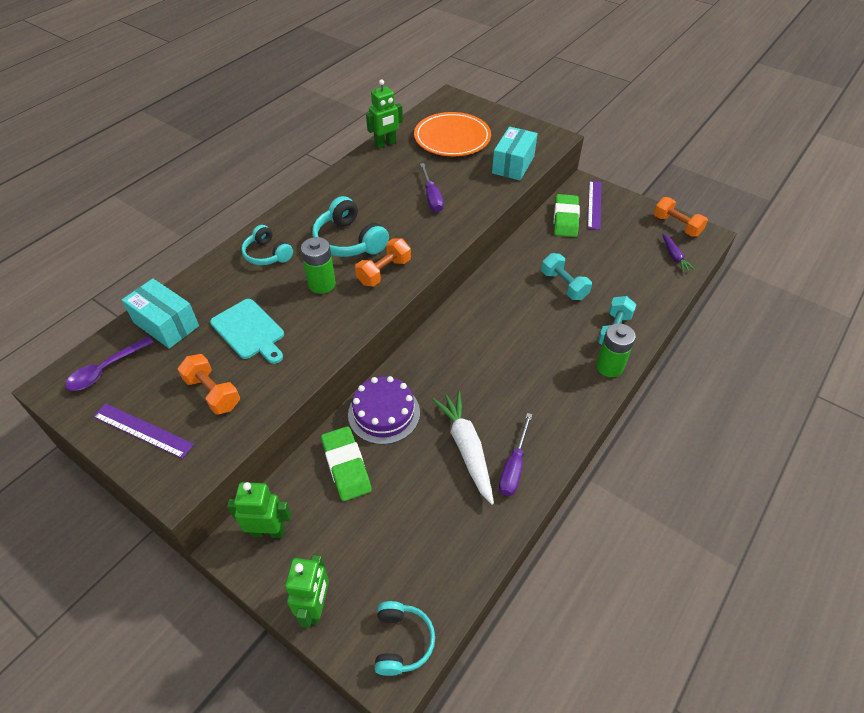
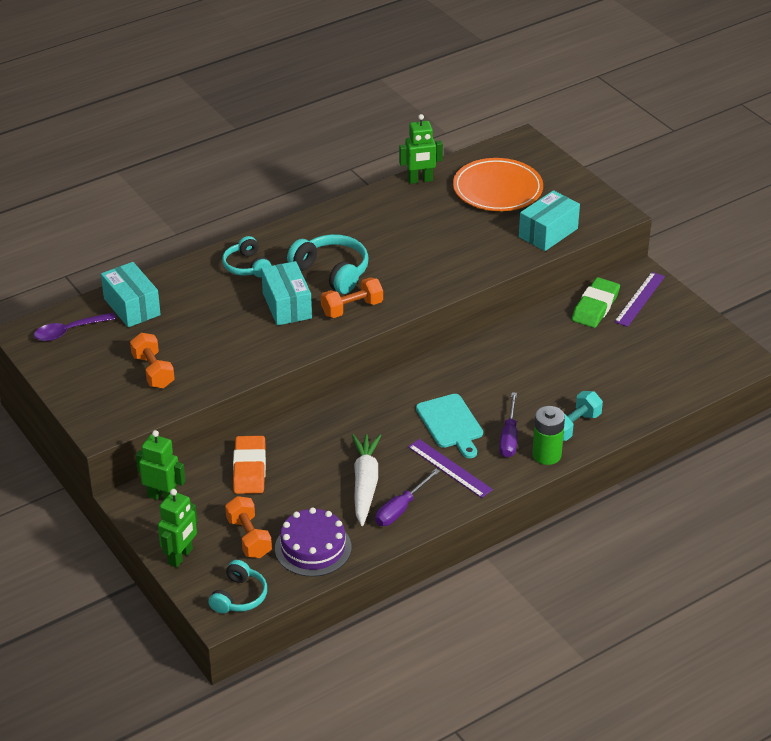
camera: 20 degrees right, 10 degrees down
(143, 430) = (86, 384): purple ruler -> purple ruler (449, 468)
(249, 331) = (203, 330): turquoise cutting board -> turquoise cutting board (450, 424)
(322, 284) = (287, 305): green battery -> turquoise box
(346, 466) = (249, 469): green eraser -> orange eraser
(349, 241) = (332, 272): turquoise headphones -> turquoise headphones turned 150 degrees clockwise
(384, 413) = (303, 437): purple cake -> purple cake (313, 548)
(431, 197) = (439, 248): purple screwdriver -> purple screwdriver (509, 437)
(564, 285) = (549, 372): turquoise dumbbell -> none
(674, 256) = (693, 373): purple carrot -> none
(676, 225) = (720, 342): orange dumbbell -> orange dumbbell (249, 537)

